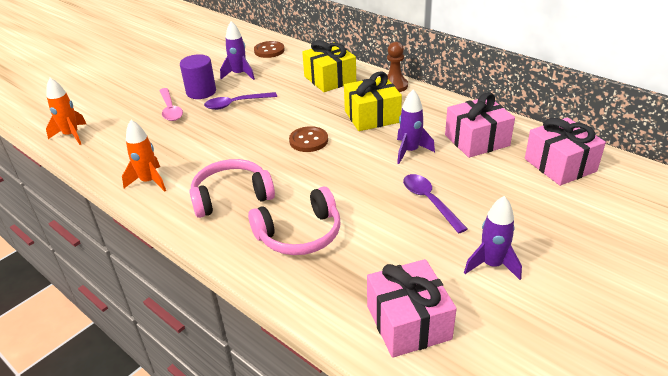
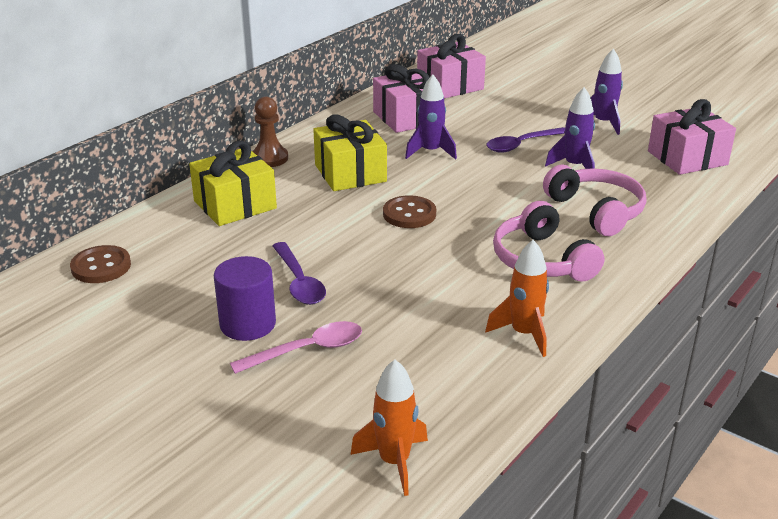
camera: 95 degrees left, 5 degrees down
(239, 74) = (190, 290): purple rocket -> purple rocket (574, 166)

